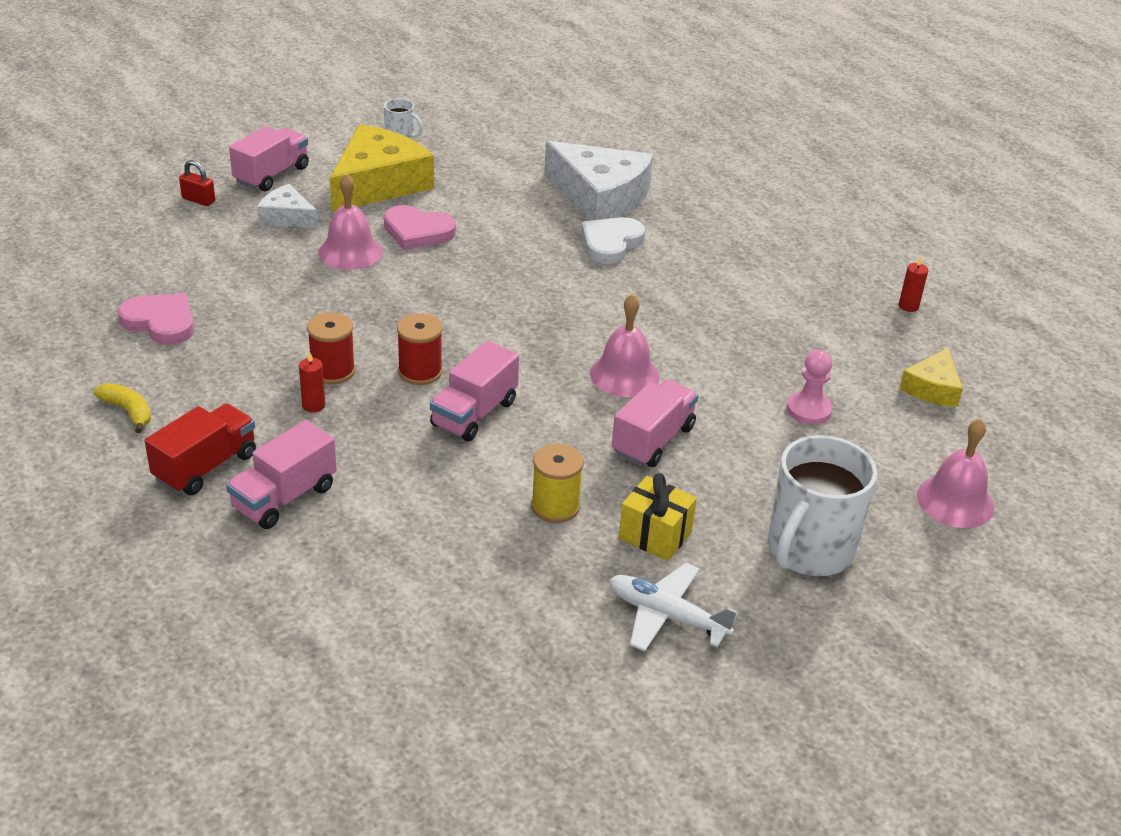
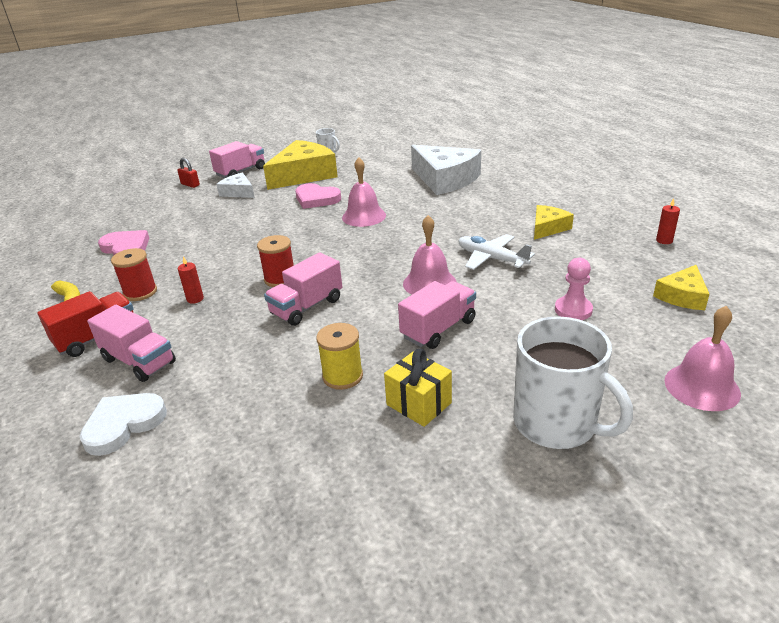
camera: 15 degrees right, 5 degrees down
(284, 497) = (139, 361): pink truck -> pink truck turned 105 degrees counterclockwise
(333, 371) = (220, 277): red spool -> red spool (140, 292)
(350, 252) = (268, 210): pink bell -> pink bell (364, 216)
(611, 243) = (444, 204): white heart -> white heart (123, 424)
(666, 615) = (409, 477): white plane -> white plane (491, 259)
(760, 286) = (548, 228): none -> yellow cheese
(809, 550) = (556, 424): white mug -> white mug turned 90 degrees counterclockwise

